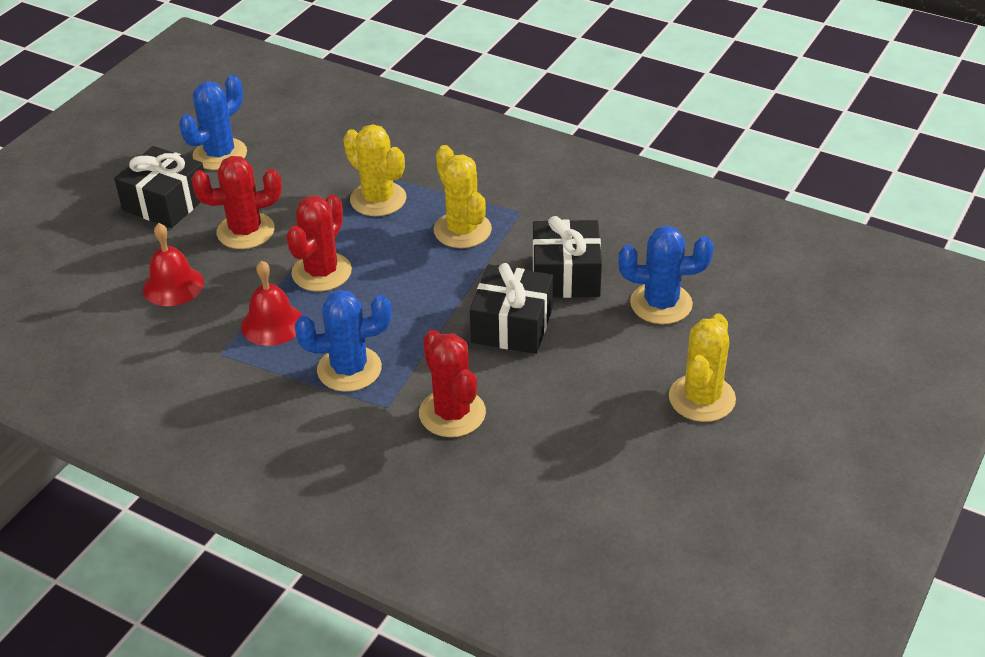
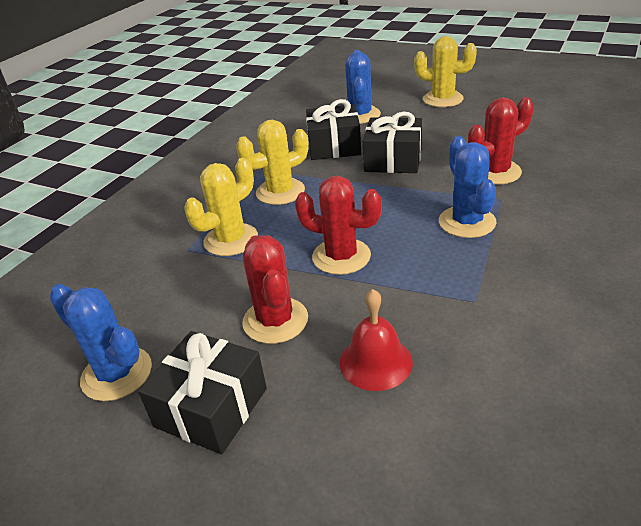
camera: 90 degrees left, 5 degrees down
(272, 324) = (421, 274): red bell -> none

